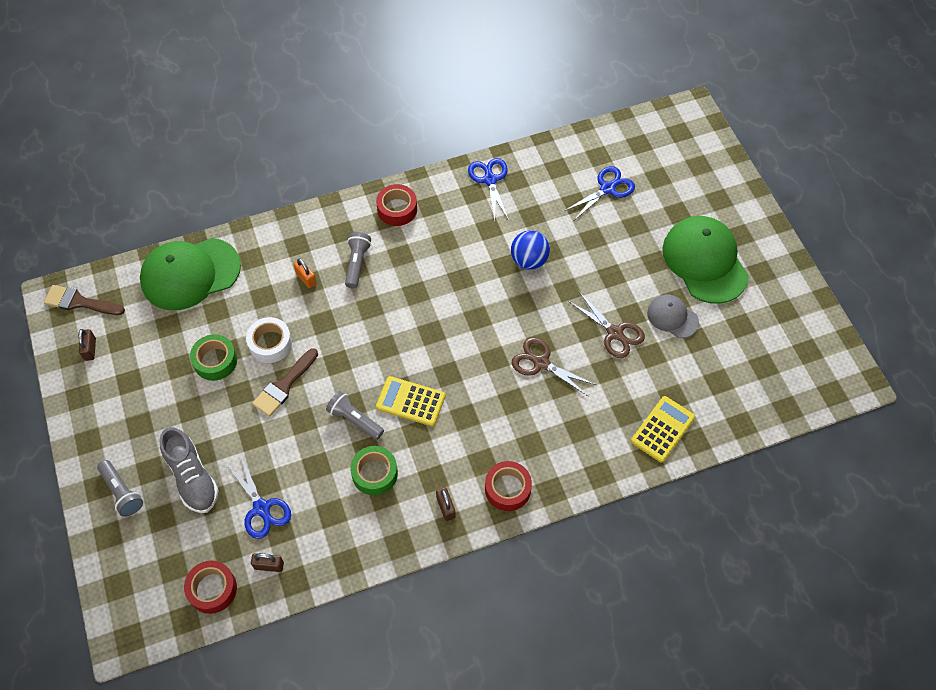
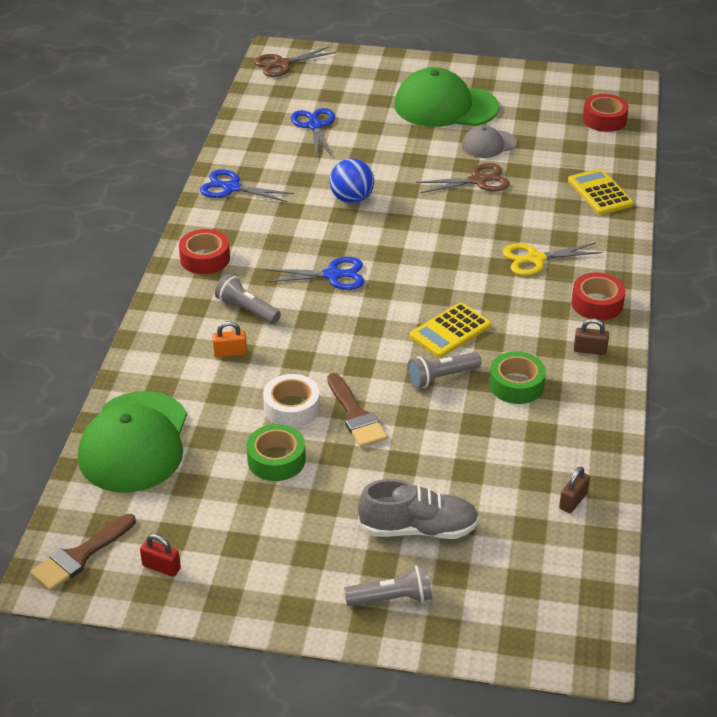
camera: 60 degrees left, 20 degrees down
(90, 349) = (161, 567): brown padlock -> red padlock
(212, 589) = (573, 557): red tape -> red tape (604, 119)
(262, 508) = (498, 484): blue scissors -> blue scissors (332, 275)
(537, 420) = (535, 259): none -> yellow scissors
(541, 363) = (474, 234): brown scissors -> brown scissors (282, 64)

